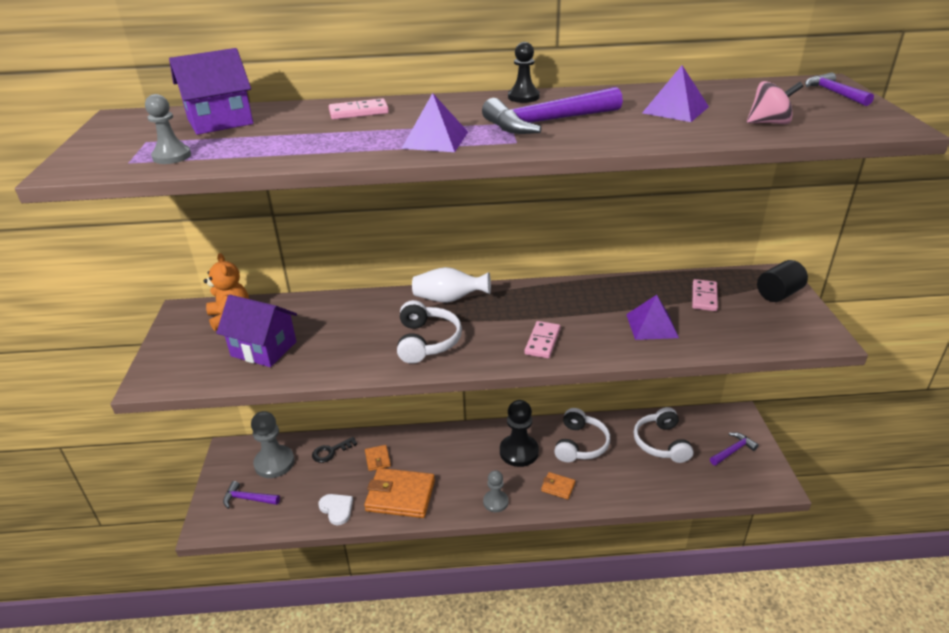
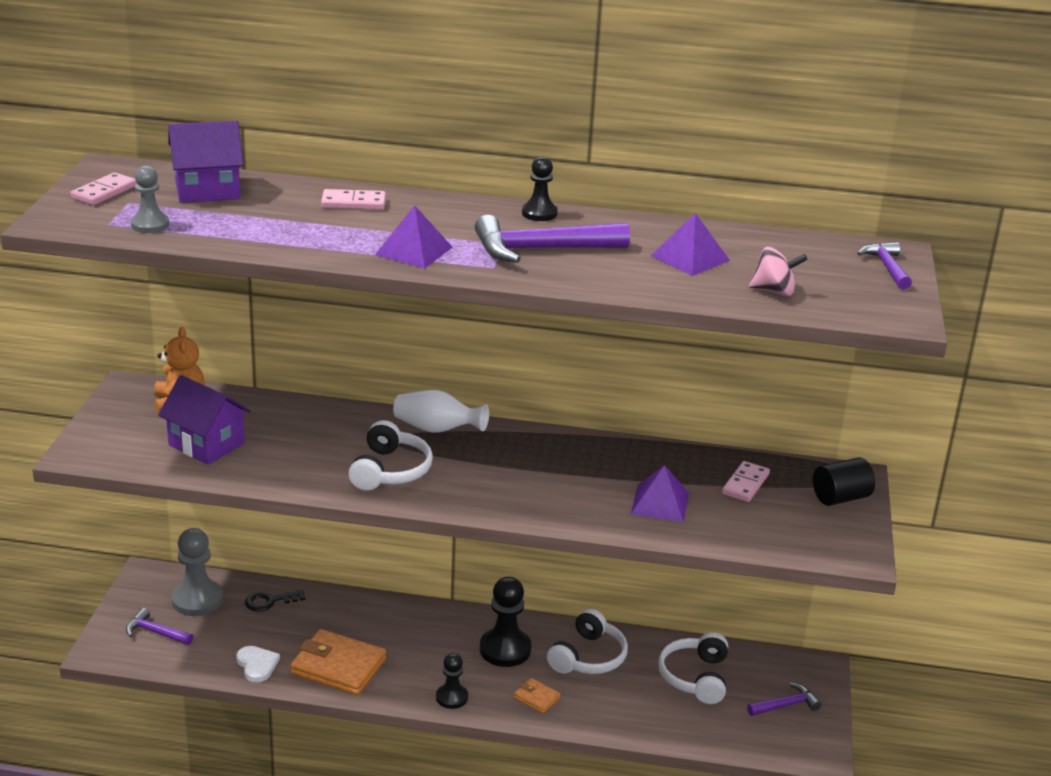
camera: 10 degrees right, 5 degrees down
(377, 459) = (324, 621): orange wallet -> none
(495, 502) = (452, 697): grey pawn -> black pawn
(542, 341) = (521, 496): pink domino -> pink domino (104, 192)

